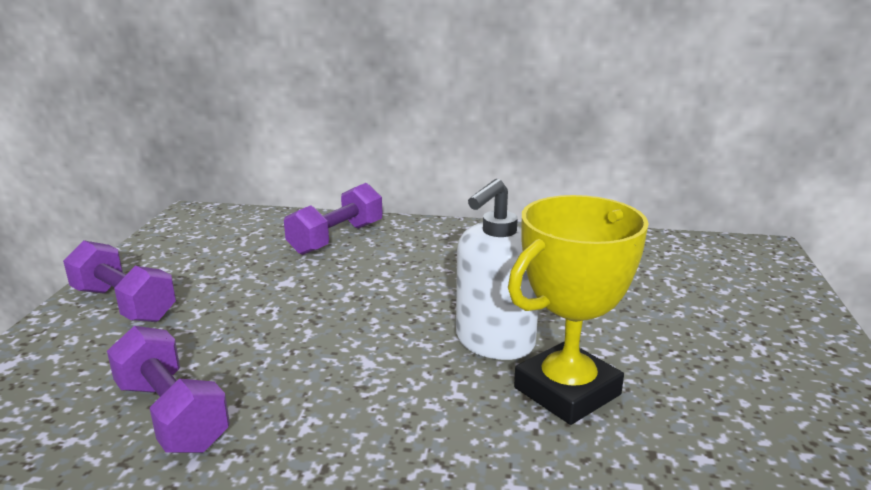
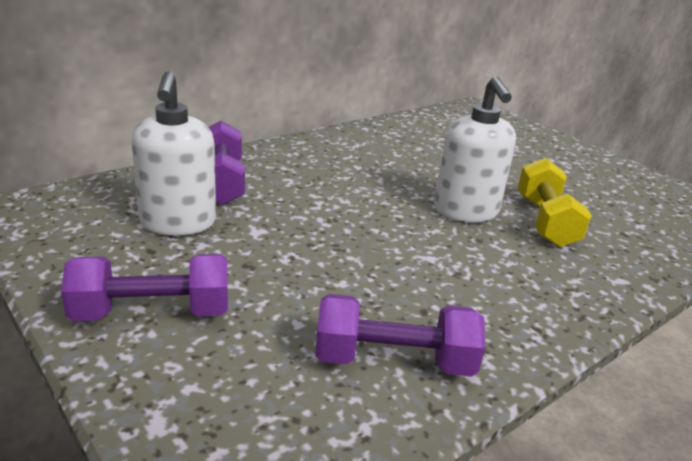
camera: 50 degrees left, 5 degrees up
(250, 256) = (178, 223): none -> white soap dispenser
(567, 391) = (545, 221): yellow trophy -> yellow dumbbell

